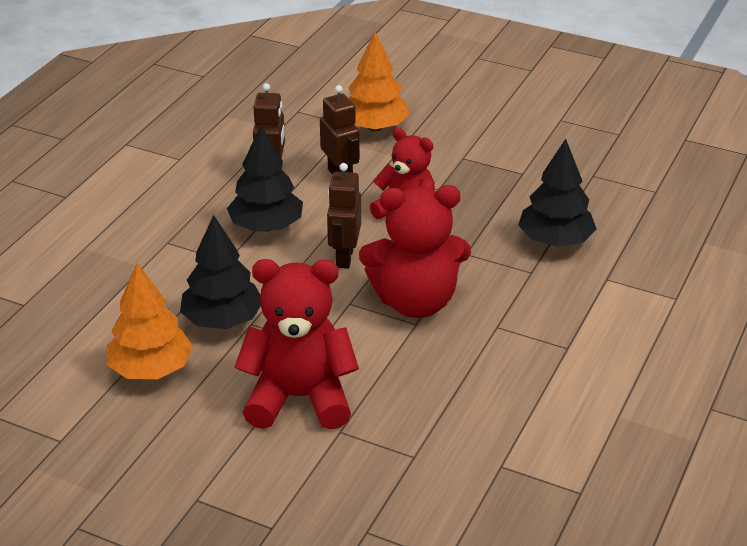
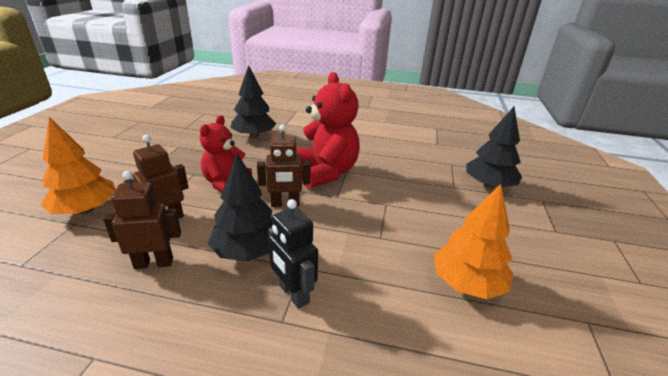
camera: 105 degrees left, 5 degrees down
(194, 250) = (293, 294): none -> black robot
(223, 320) = (385, 253): black tree -> black tree (488, 185)
(299, 398) = (439, 204): red teddy bear -> none

